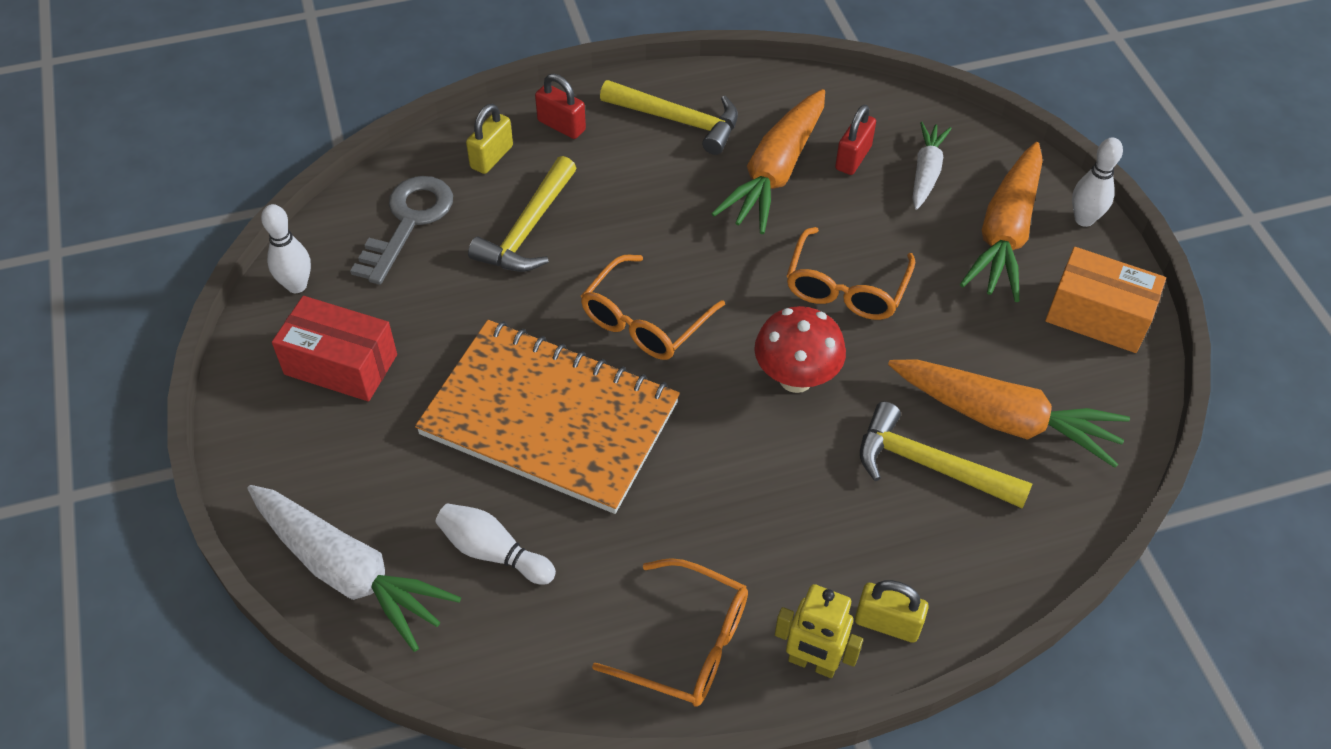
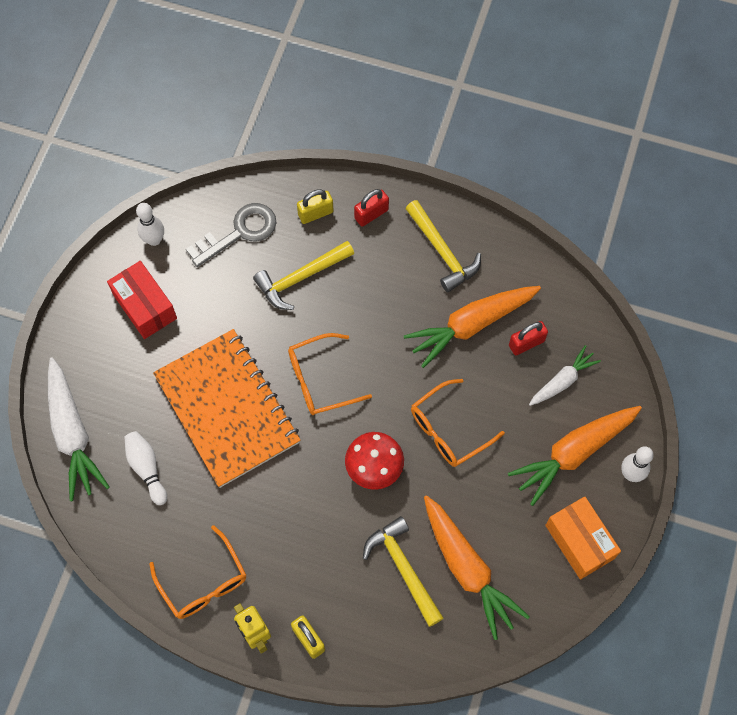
camera: 35 degrees right, 15 degrees up
(561, 125) = (371, 214): red padlock -> red padlock turned 75 degrees clockwise

